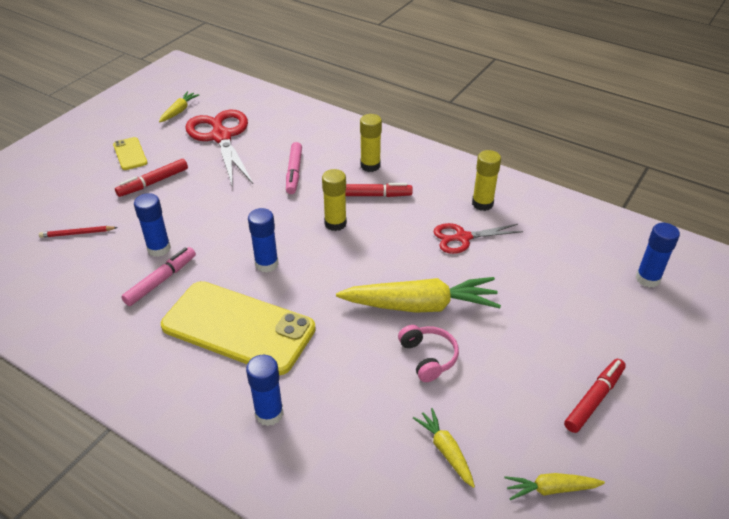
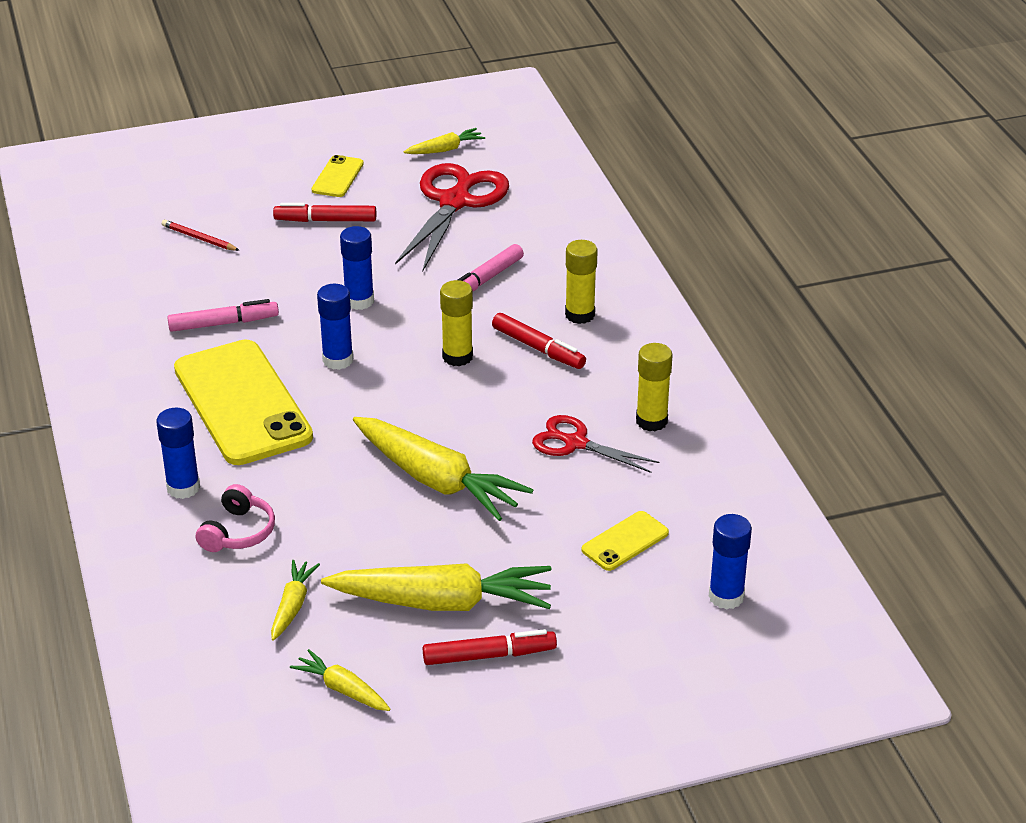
camera: 40 degrees right, 5 degrees down
(159, 249) = (255, 292): blue glue stick -> blue glue stick (359, 301)
(428, 357) = (380, 528): pink headphones -> pink headphones (238, 532)
(525, 382) = (442, 602): none -> yellow carrot
(562, 279) = (625, 541): none -> yellow phone

